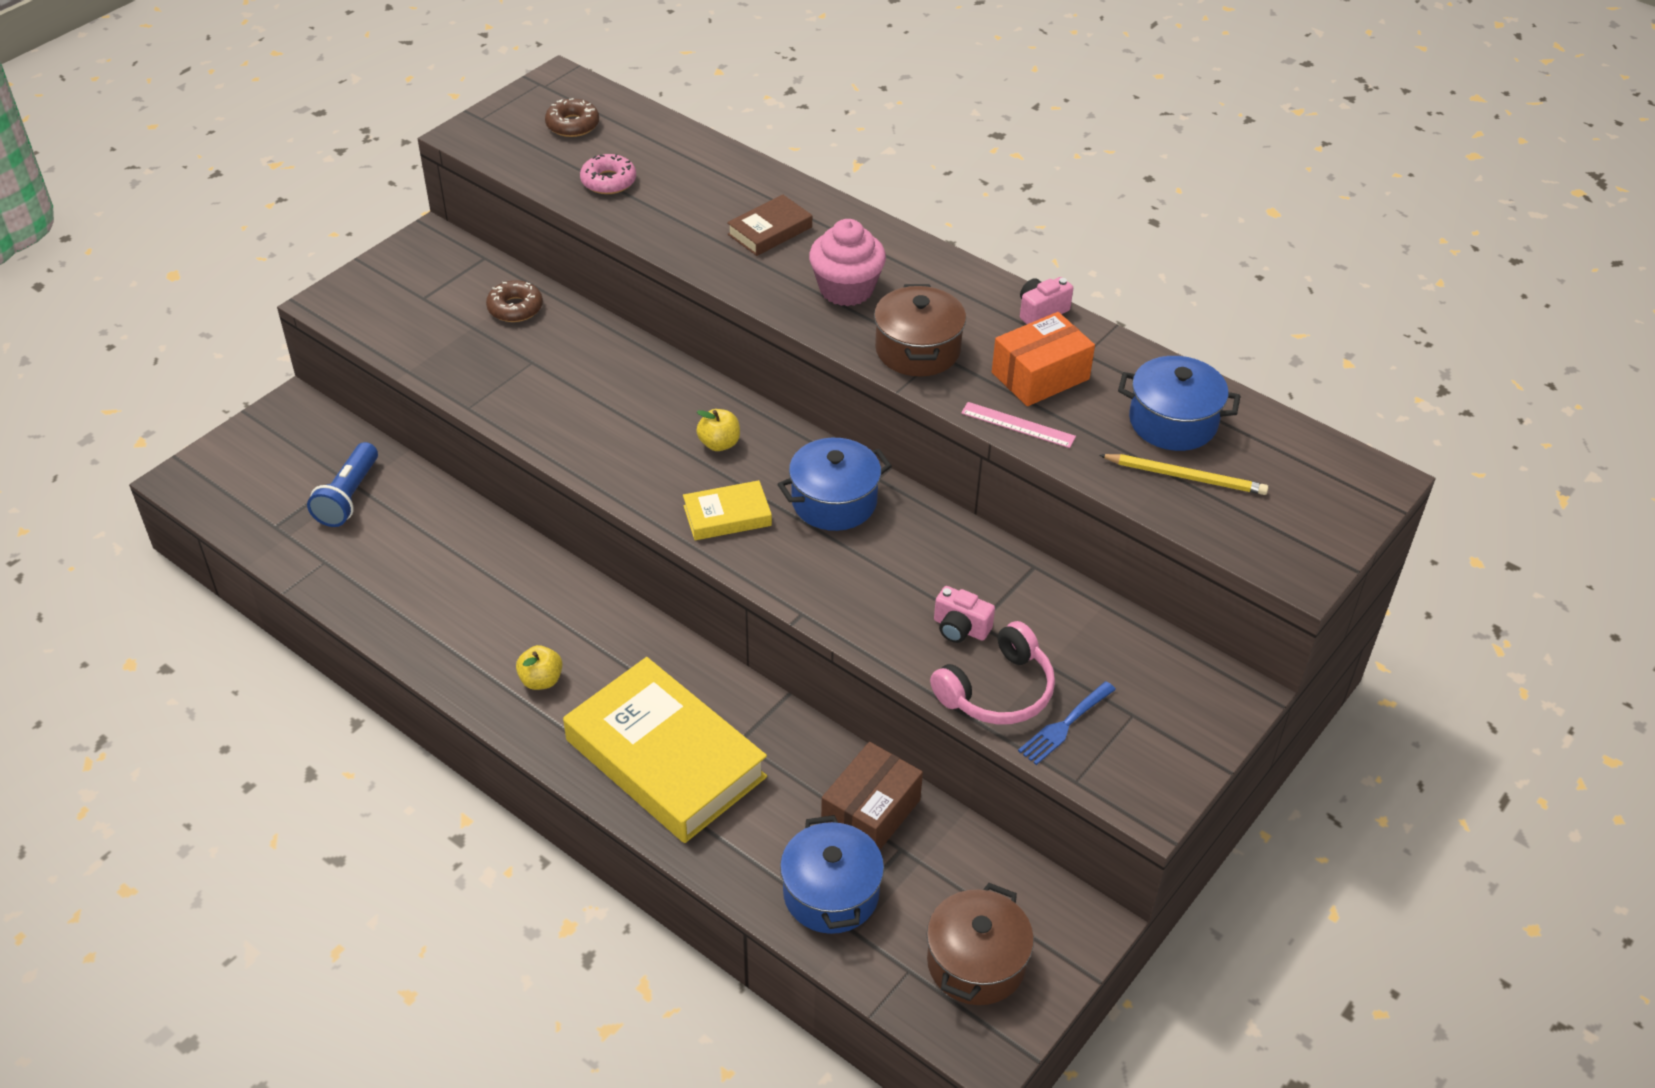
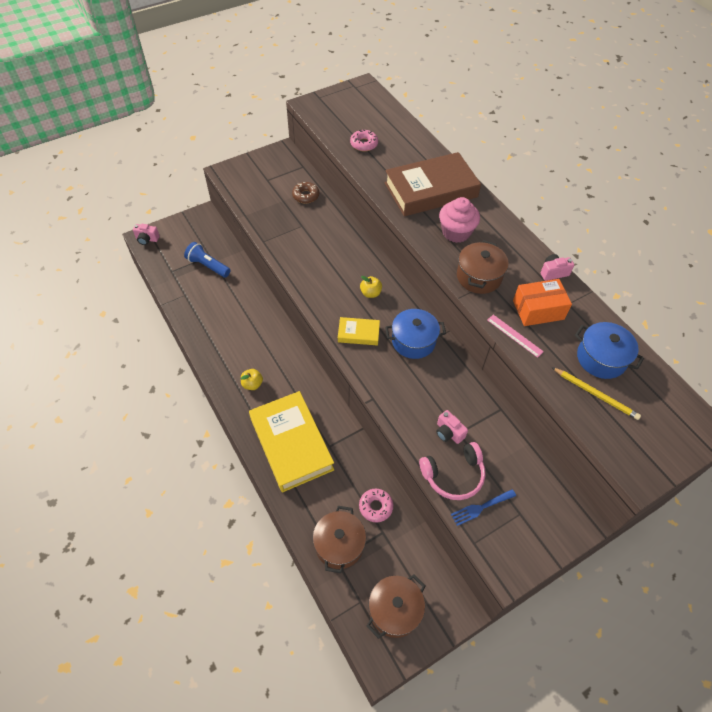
camera: 20 degrees right, 10 degrees up
(191, 481) = (147, 239): none -> pink camera
(348, 497) = (208, 266): blue flashlight -> blue flashlight turned 90 degrees clockwise
(572, 125) = (359, 110): brown donut -> none
(770, 231) = (431, 190): brown book -> brown book, size x2.14
(831, 893) = (339, 544): blue pot -> brown pot
(870, 812) = (375, 507): brown box -> pink donut

